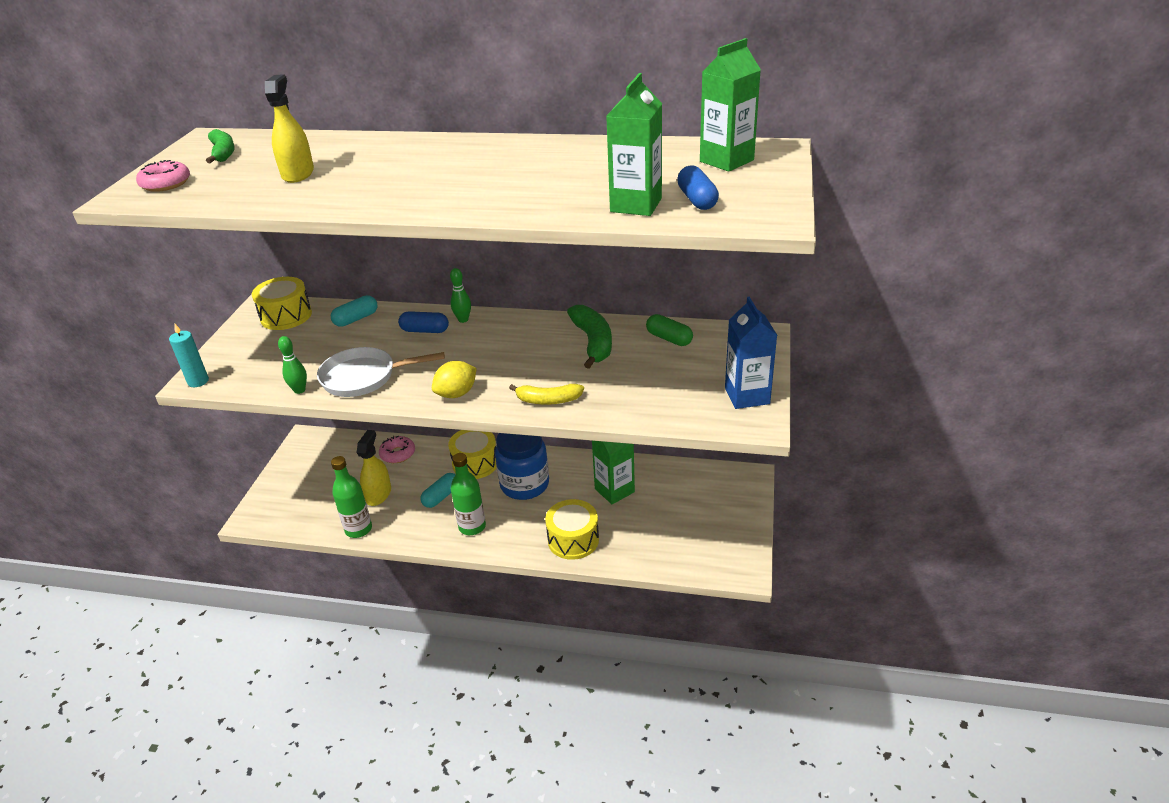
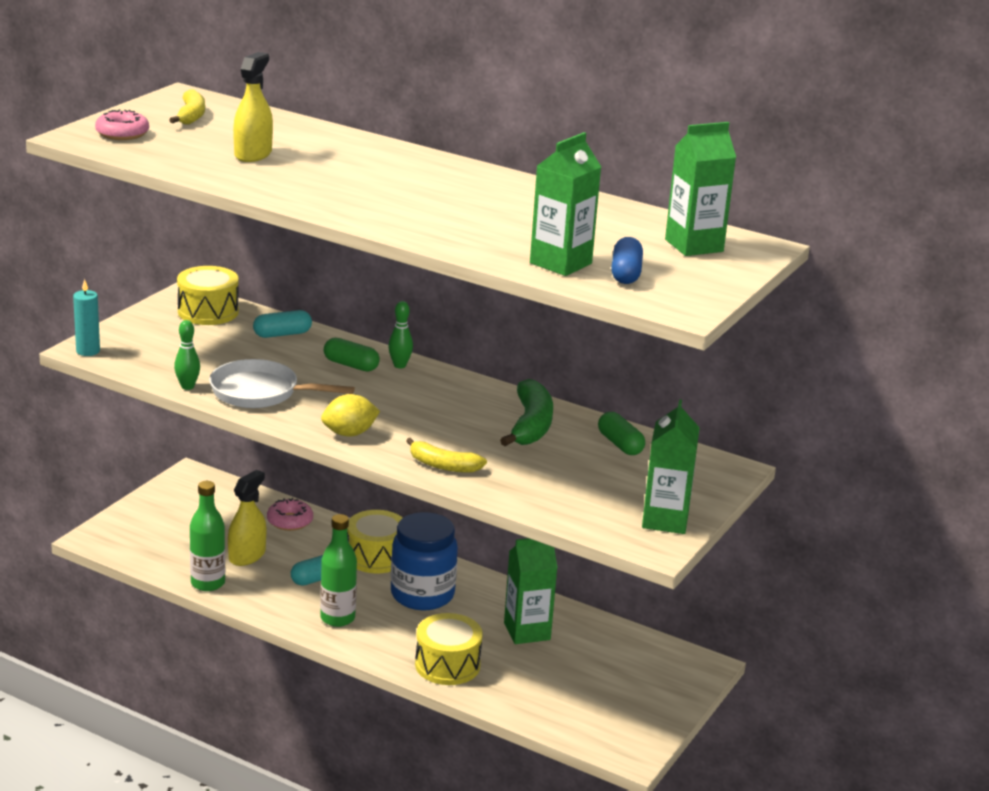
camera: 15 degrees right, 10 degrees down
(223, 153) = (191, 116): green banana -> yellow banana
(425, 330) = (351, 365): blue capsule -> green capsule
(747, 396) = (665, 520): blue carton -> green carton

